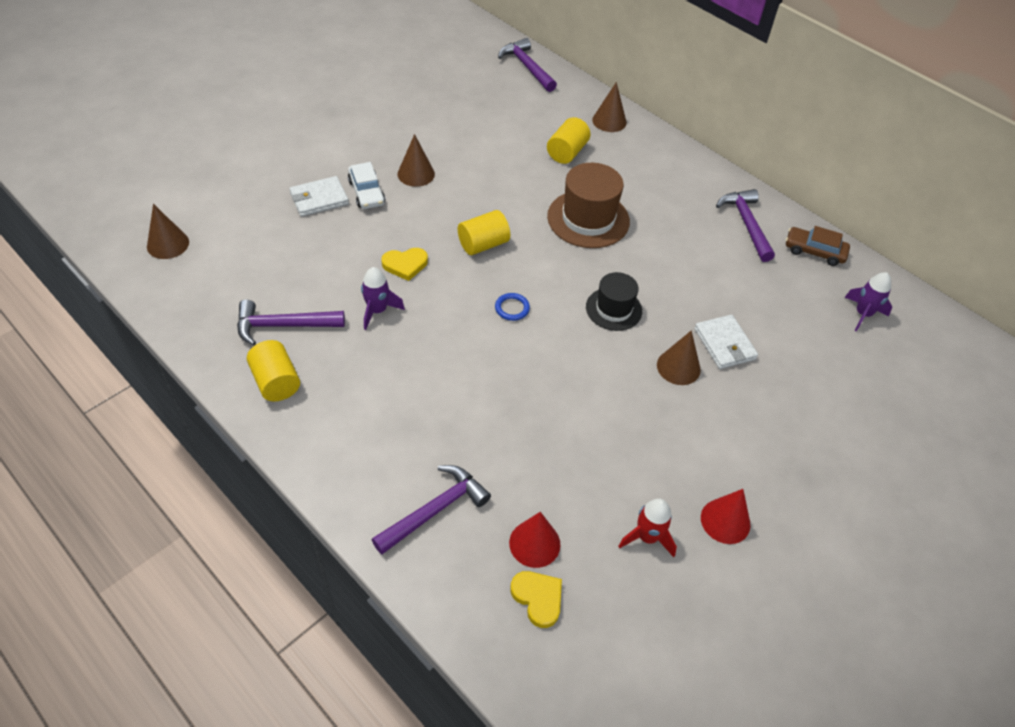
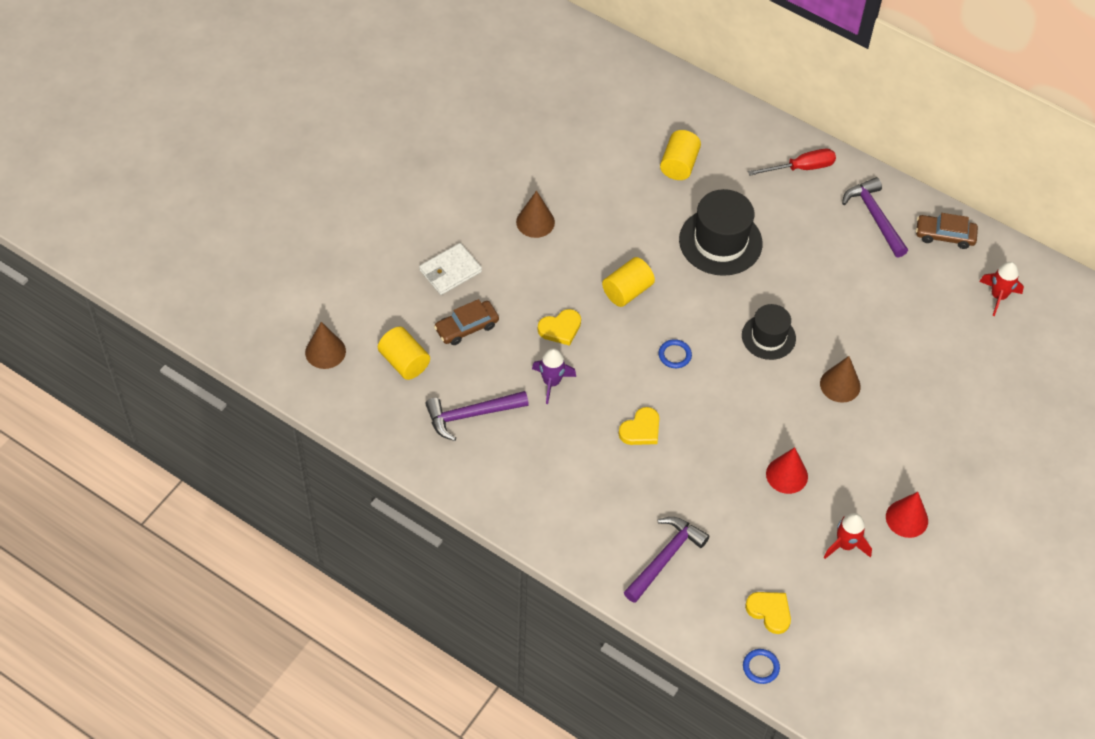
camera: 10 degrees left, 5 degrees up
(276, 382) = (487, 471): yellow cylinder -> yellow cylinder (404, 362)
(314, 247) = (466, 327): none -> brown car
(366, 192) = (494, 254): white car -> none
(453, 371) = (641, 429): none -> yellow heart
(508, 666) = (760, 667): none -> blue ring
(526, 67) = (606, 59): purple hammer -> none
(534, 543) = (755, 569): red cone -> red cone (787, 475)
(588, 219) = (720, 242): brown hat -> black hat
(609, 121) = (712, 115): brown cone -> none
(682, 173) = (801, 168): none -> red screwdriver
(724, 344) = (877, 353): white wallet -> none
(863, 314) = (998, 296): purple rocket -> red rocket

